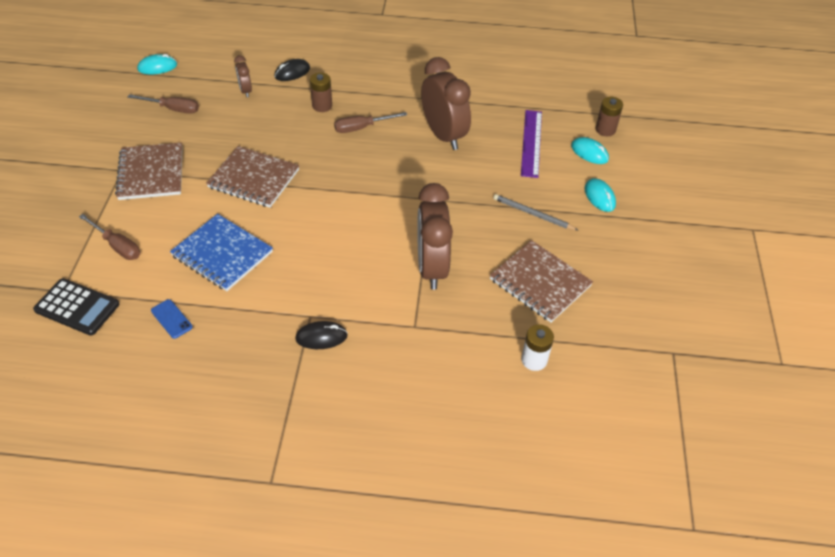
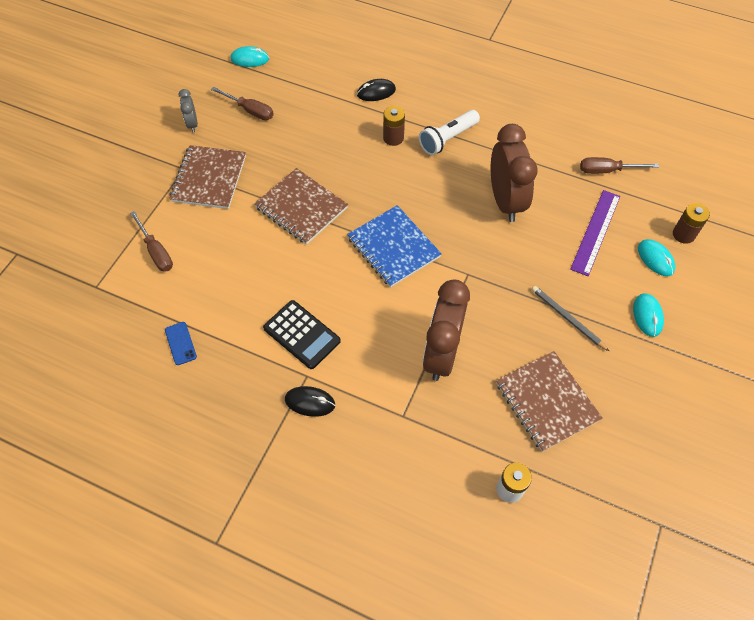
camera: 20 degrees right, 10 degrees up
(77, 307) = (103, 308): black calculator -> black calculator (301, 334)
(117, 131) = (192, 124): none -> grey clock
(222, 254) = (247, 285): blue notebook -> blue notebook (393, 247)
(245, 91) = (324, 104): brown clock -> none
(362, 128) = (424, 173): brown screwdriver -> brown screwdriver (607, 170)
(373, 97) = (447, 139): none -> white flashlight

